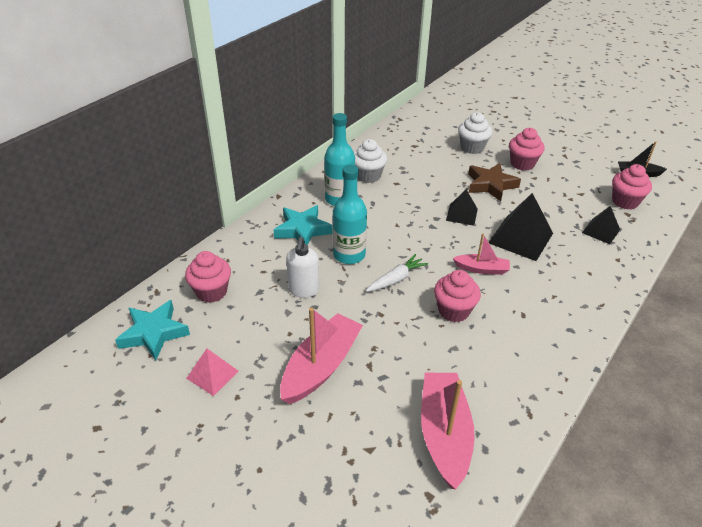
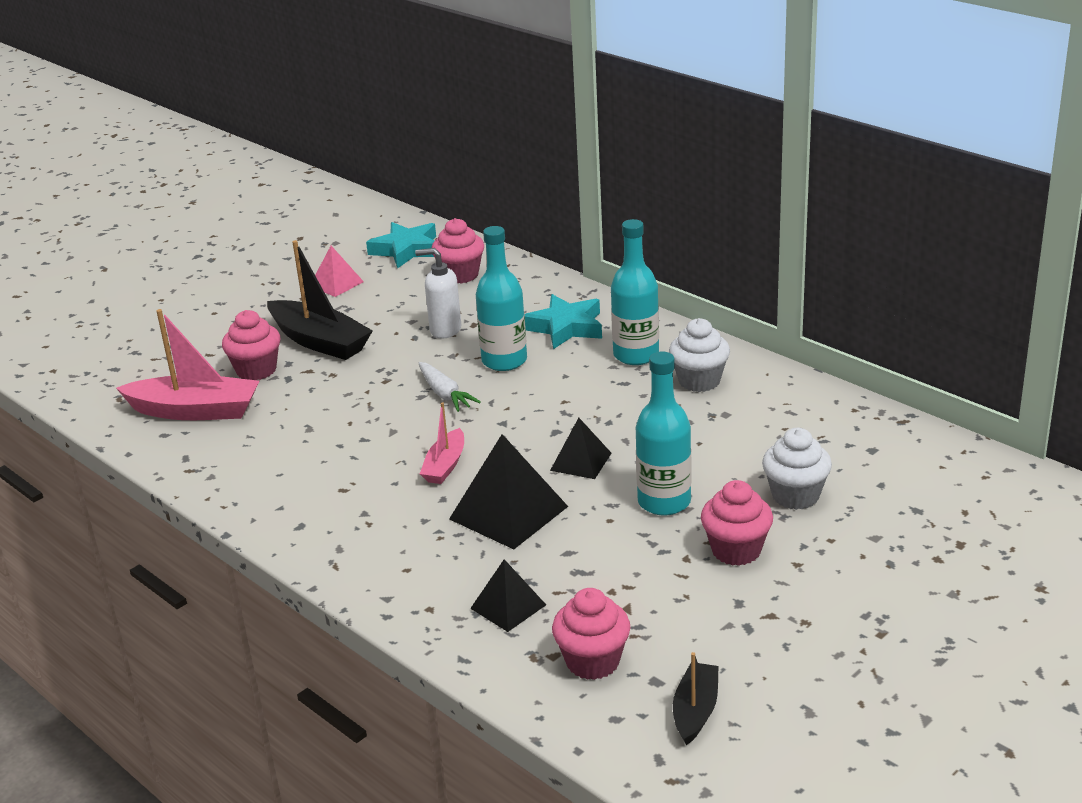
camera: 100 degrees right, 10 degrees down
(321, 366) = (320, 341): pink boat -> black boat
(453, 311) = (371, 433): pink cupcake -> pink cupcake (256, 370)
(491, 185) = (664, 502): brown star -> turquoise bottle

